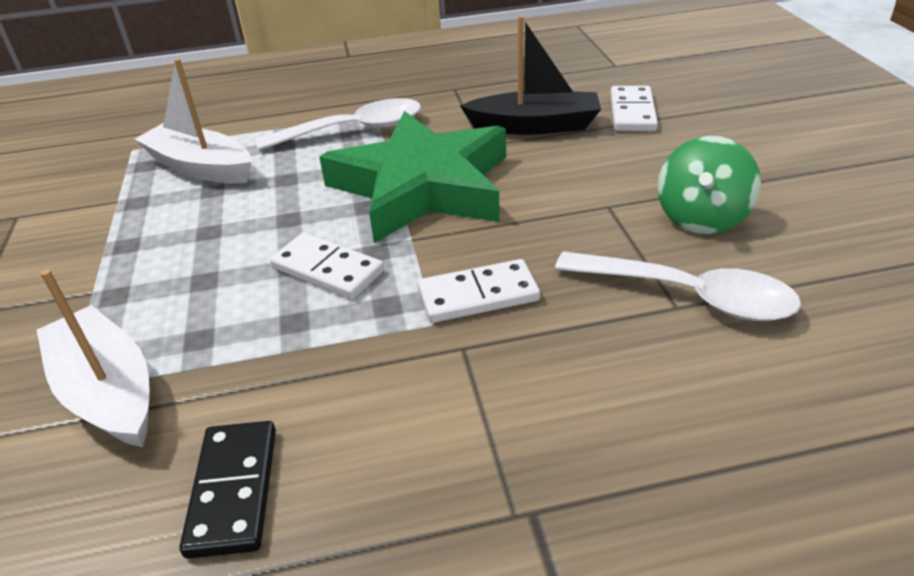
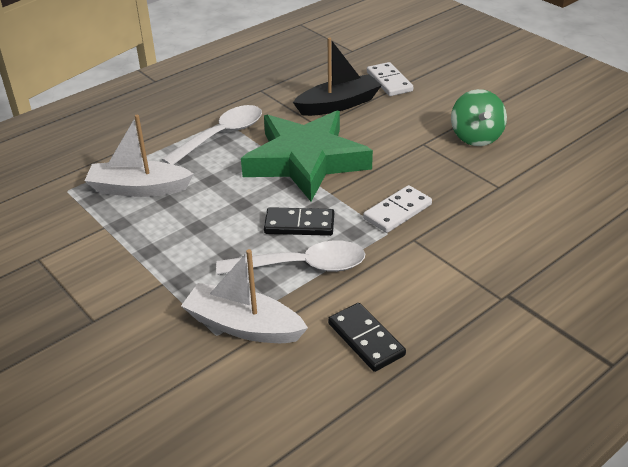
camera: 30 degrees left, 0 degrees up
(328, 269) = (299, 224): white domino -> black domino
(688, 295) = (500, 179): white spoon -> white spoon (302, 266)

